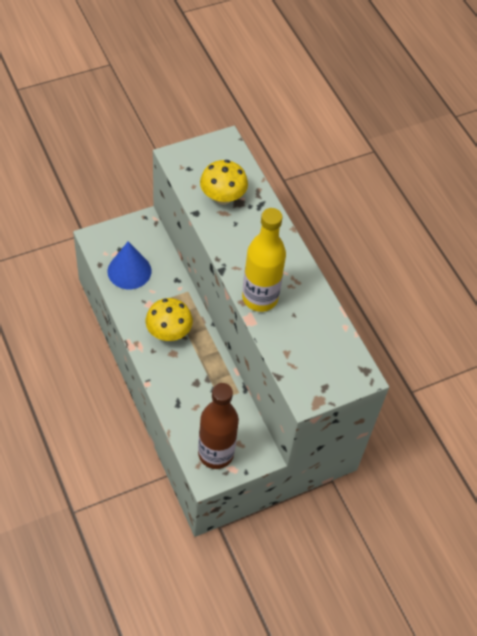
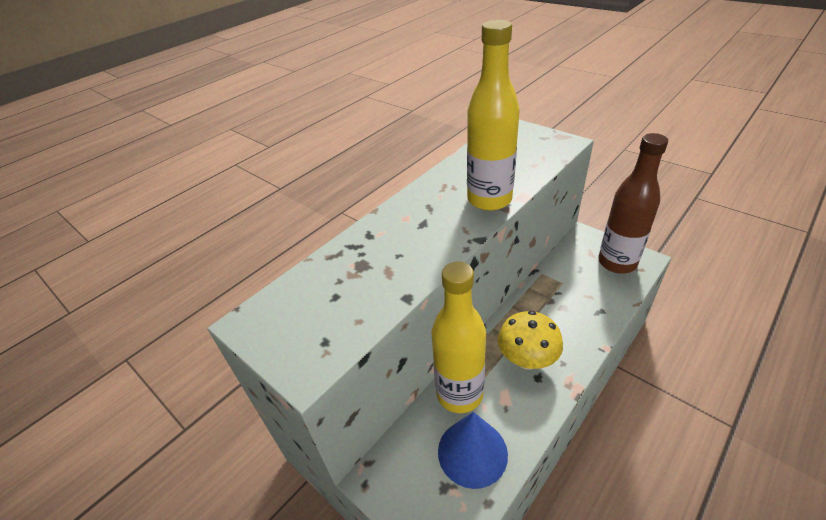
camera: 105 degrees left, 15 degrees down
(168, 283) = (459, 394): none -> yellow bottle
(222, 197) = (362, 282): yellow mushroom -> none

